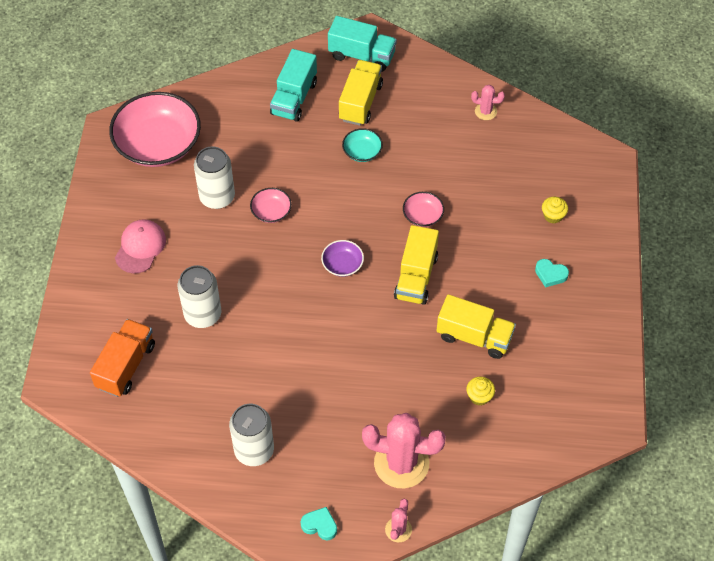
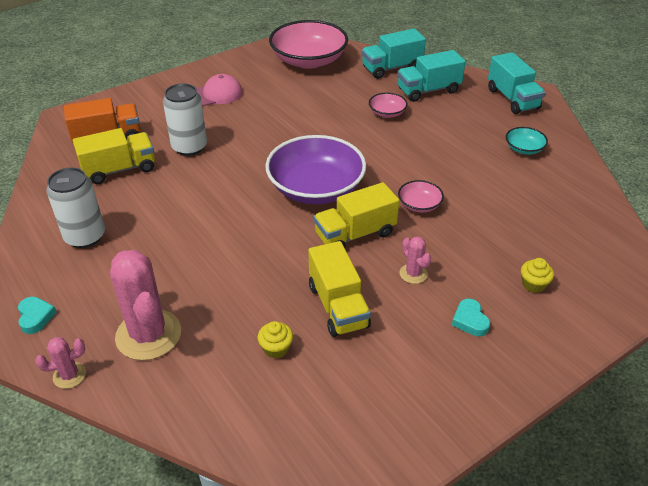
camera: 50 degrees right, 15 degrees down
(217, 197) = (298, 102): white can -> none
(235, 96) = (392, 68): none -> turquoise truck
(271, 211) = (318, 130): pink bowl -> pink bowl (387, 113)
(342, 264) = (316, 188): purple bowl -> purple bowl, size x2.24
(360, 102) = (472, 119): yellow truck -> yellow truck (119, 169)
(362, 152) = (431, 143): turquoise bowl -> turquoise bowl (524, 149)
(485, 111) = (568, 183): pink cactus -> pink cactus (413, 274)

